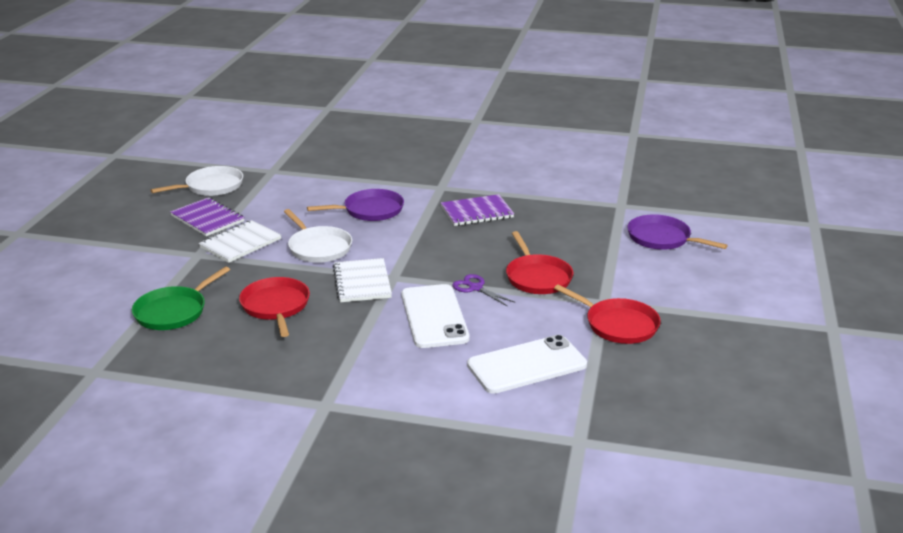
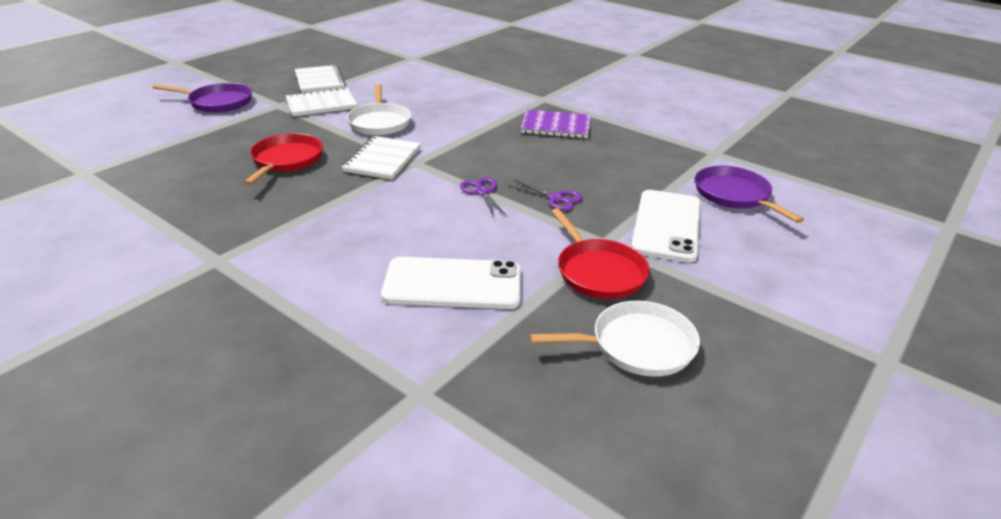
camera: 25 degrees right, 5 degrees up
(173, 311) = (203, 143): green pan -> none
(207, 219) = (319, 81): purple notebook -> white notebook
(211, 186) = (352, 59): white pan -> white pan (637, 345)
(370, 210) = (459, 103): purple pan -> purple pan (218, 102)
(434, 316) = (413, 207): white phone -> white phone (667, 225)
(537, 277) = (556, 198): red pan -> purple scissors

